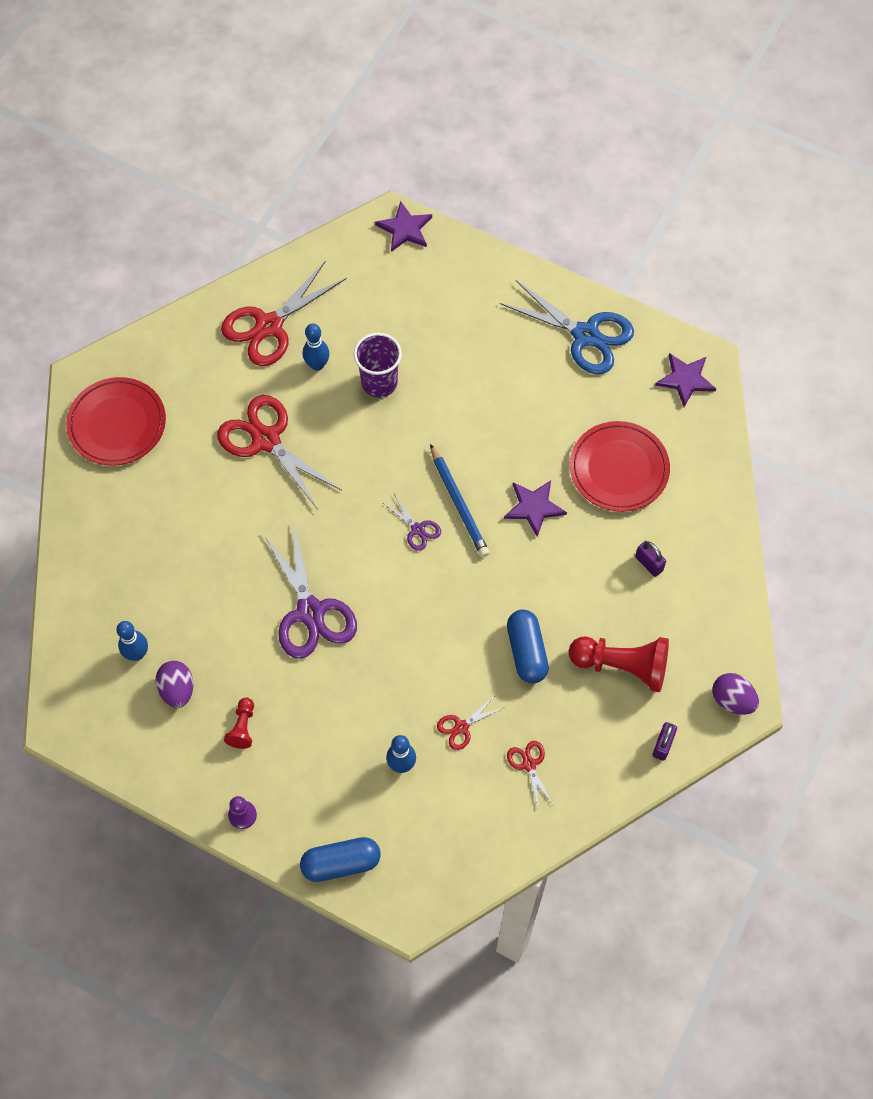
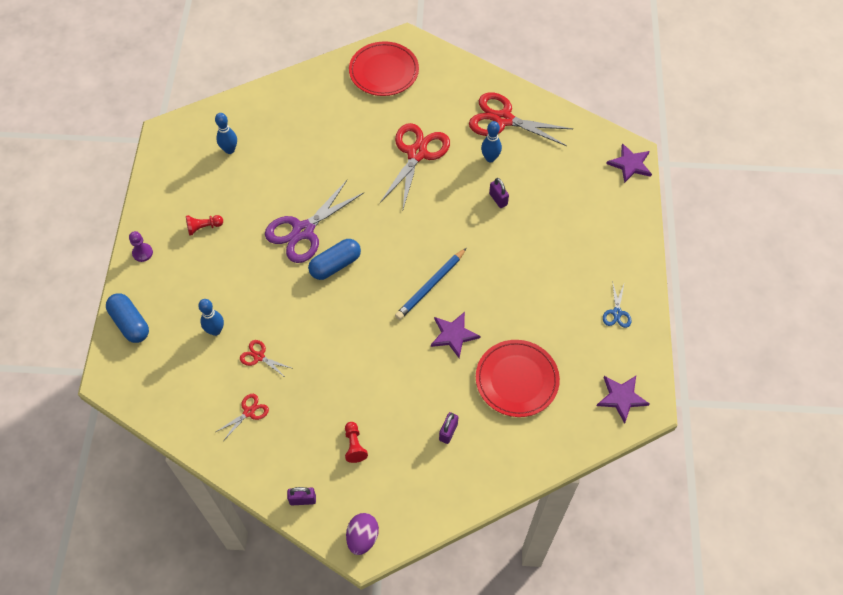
camera: 65 degrees right, 5 degrees down
(177, 690) = (214, 181): purple egg -> none
(379, 382) = (498, 199): purple cup -> purple padlock
(417, 529) = (397, 268): purple scissors -> none
(526, 651) = (336, 375): blue capsule -> blue capsule (335, 265)
(585, 335) = (617, 313): blue scissors -> blue scissors, size x0.47
(622, 666) = (354, 445): red pawn -> red pawn, size x0.51

